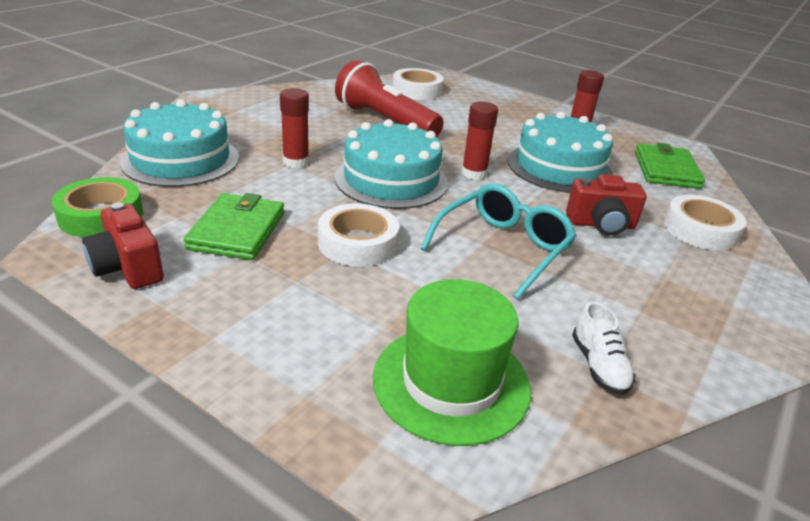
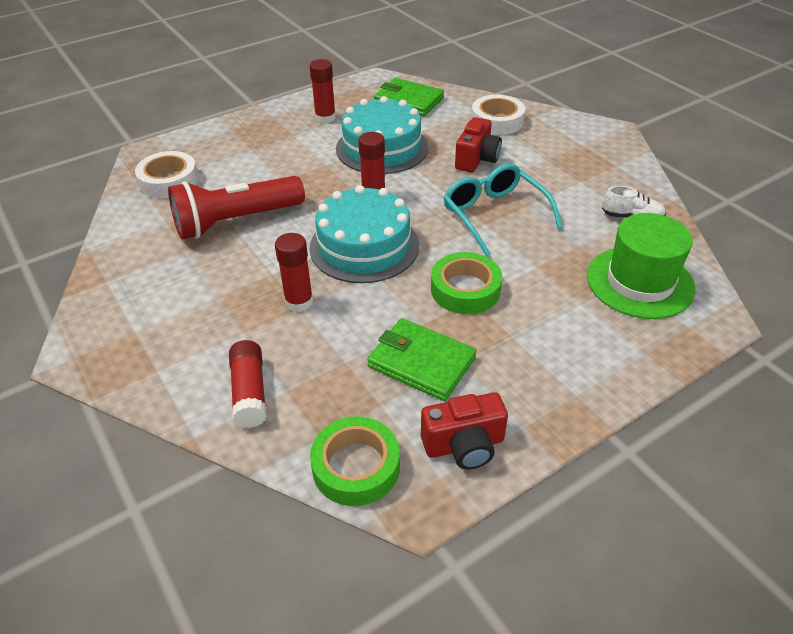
camera: 65 degrees left, 10 degrees up
(181, 159) = (250, 392): turquoise cake -> red glue stick
(358, 243) = (465, 289): white tape -> green tape

